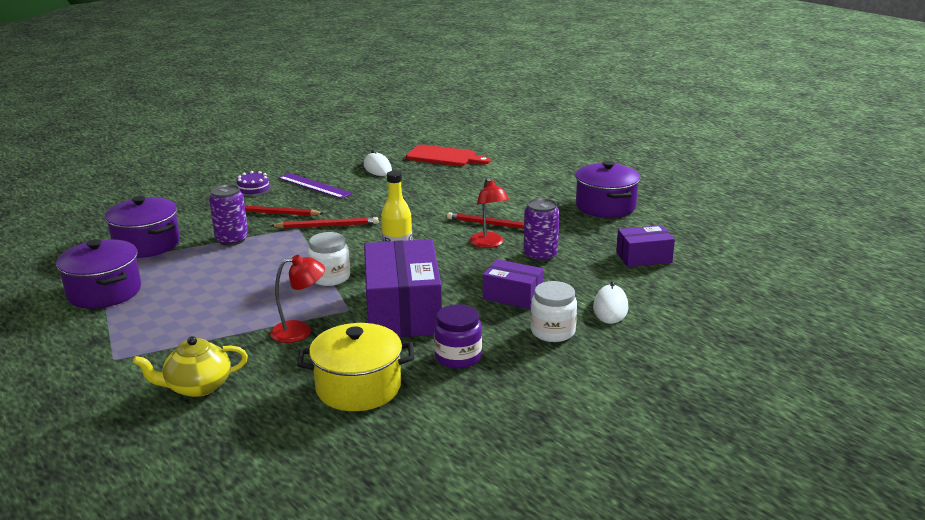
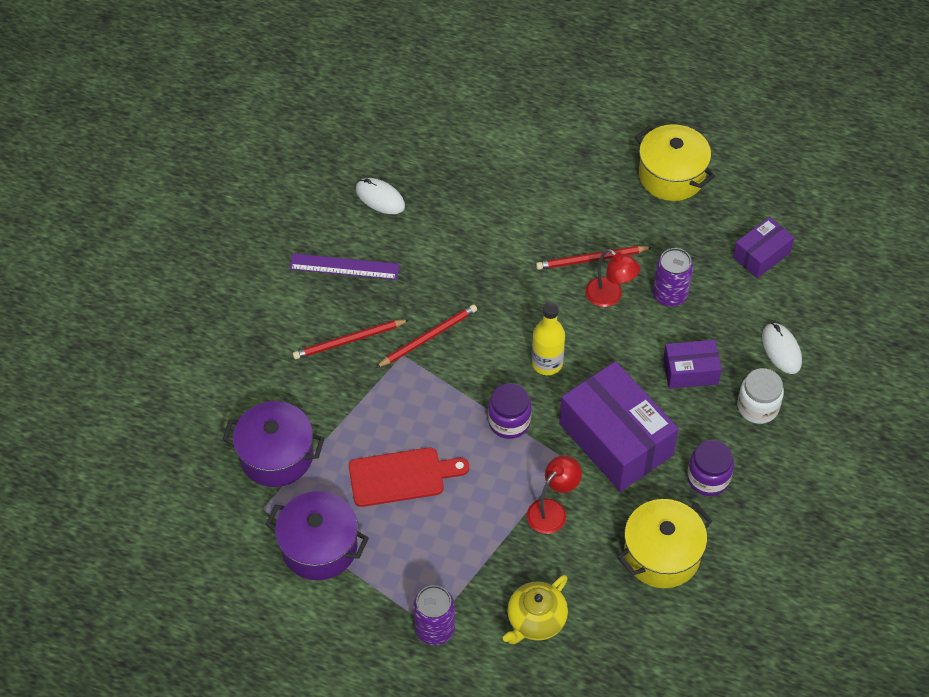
camera: 30 degrees left, 30 degrees up
(232, 239) = (355, 406): purple can -> purple can (435, 629)
(253, 189) = (283, 303): purple cake -> none
(330, 277) = (509, 422): white jar -> purple jar
(444, 157) = (434, 141): red cutting board -> red cutting board (401, 476)
(605, 206) = (671, 176): purple pot -> yellow pot

